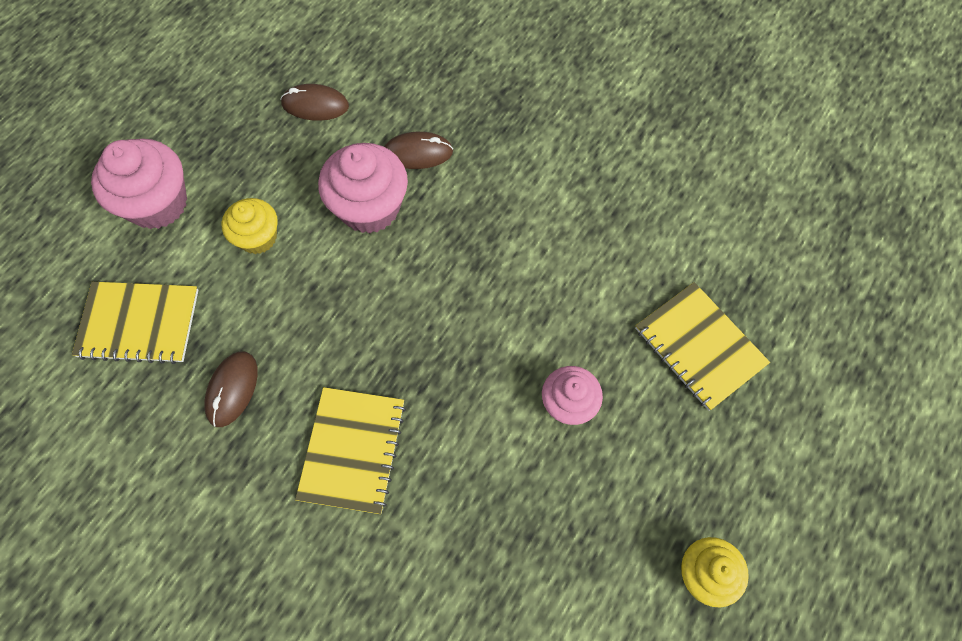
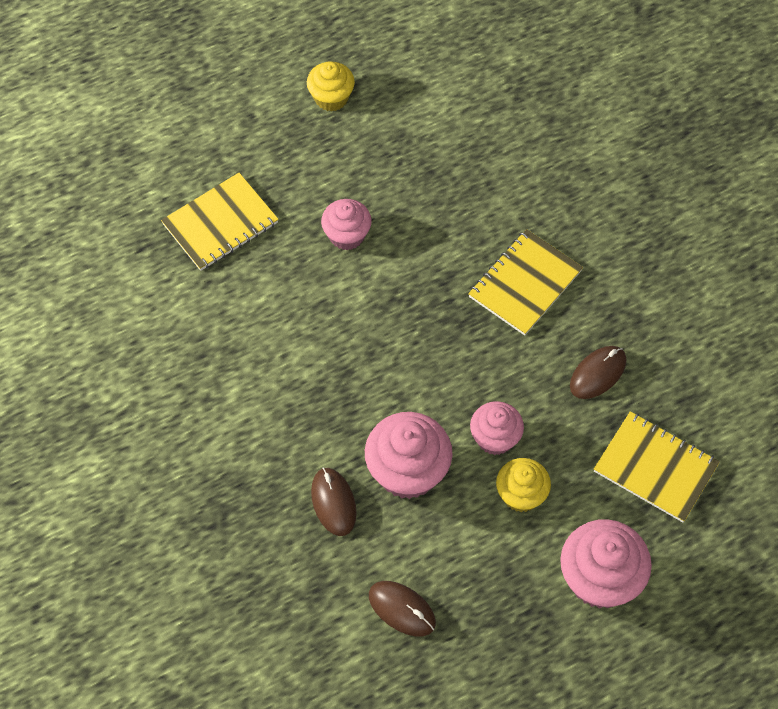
camera: 150 degrees left, 5 degrees down
(306, 274) = (495, 438): none -> pink cupcake
(418, 153) = (333, 502): brown mouse -> brown mouse turned 45 degrees clockwise
(699, 346) = (220, 223): yellow notebook -> yellow notebook turned 60 degrees clockwise

